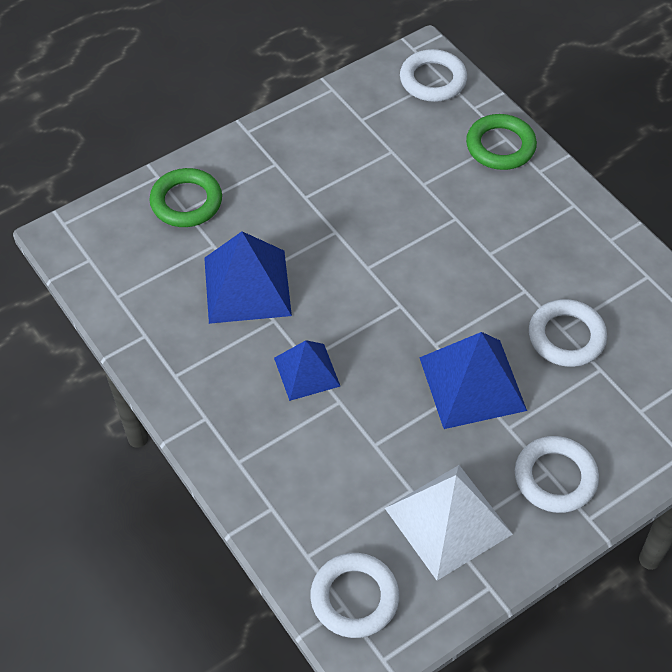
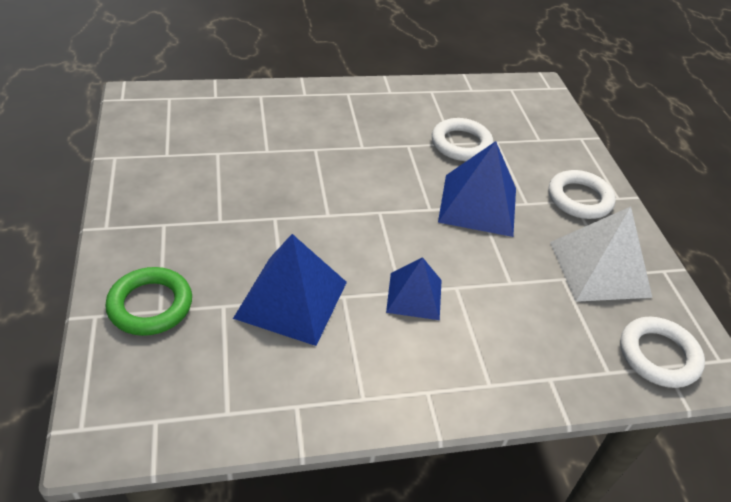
camera: 70 degrees left, 10 degrees down
(433, 80) = (166, 103): white ring -> none
(500, 146) = (265, 100): green ring -> none

